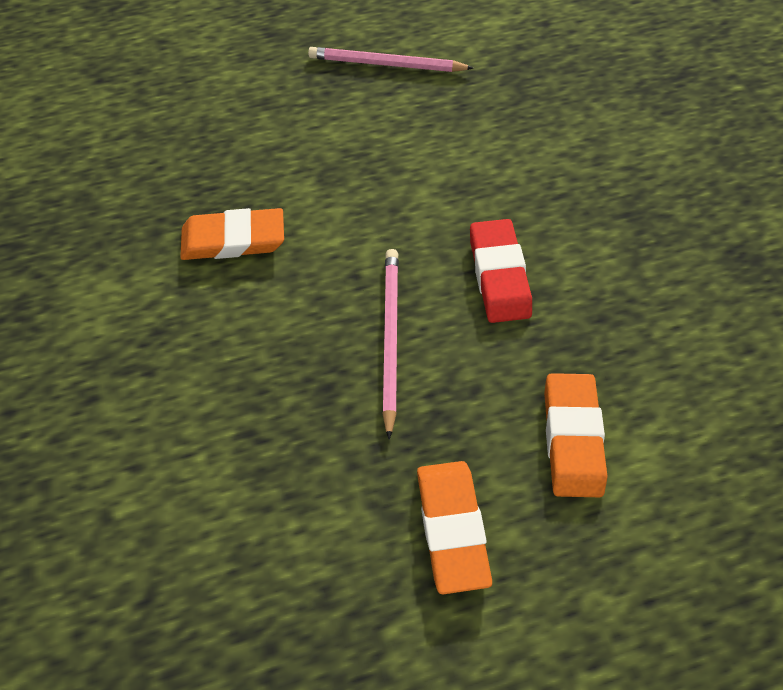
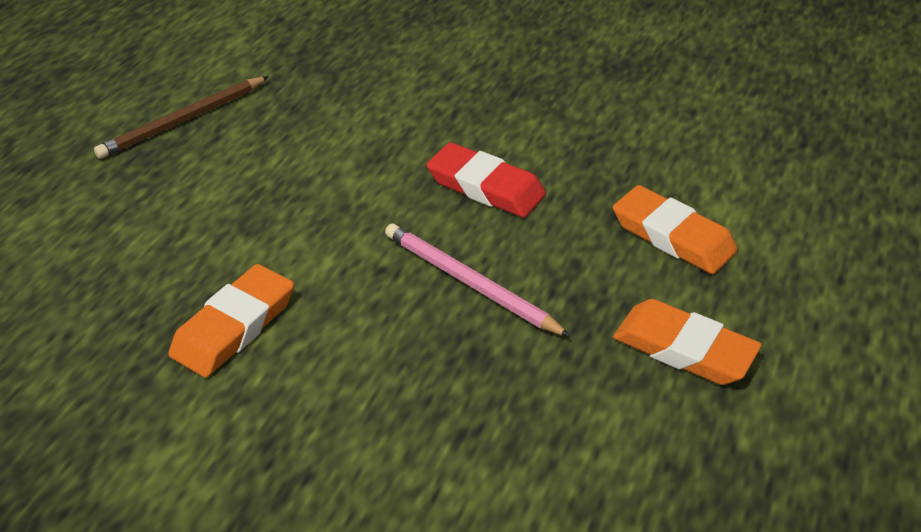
camera: 50 degrees left, 20 degrees down
(387, 64) = (184, 120): pink pencil -> brown pencil

